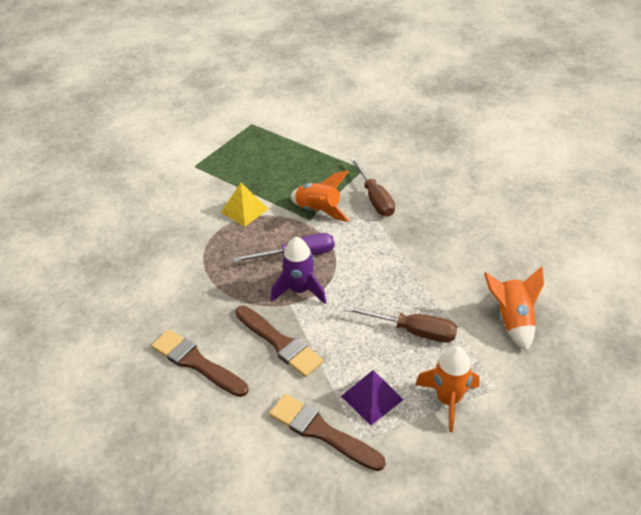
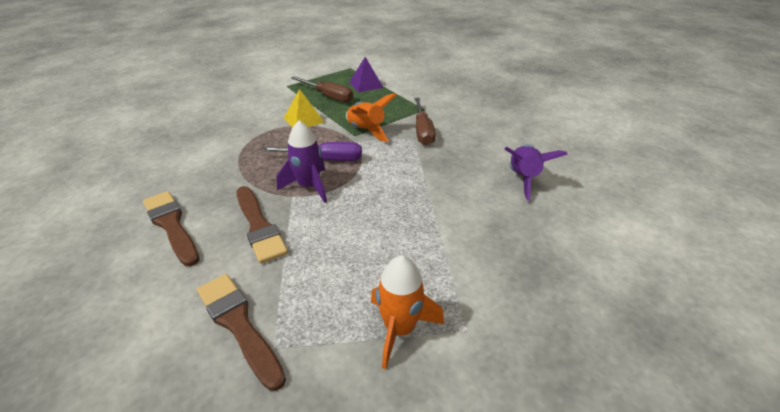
camera: 15 degrees right, 5 degrees down
(372, 398) = (315, 303): purple pyramid -> purple pyramid (366, 84)
(413, 331) = (398, 247): brown screwdriver -> brown screwdriver (328, 96)
(490, 235) = (523, 179): none -> purple rocket
(512, 320) = (515, 262): orange rocket -> none

